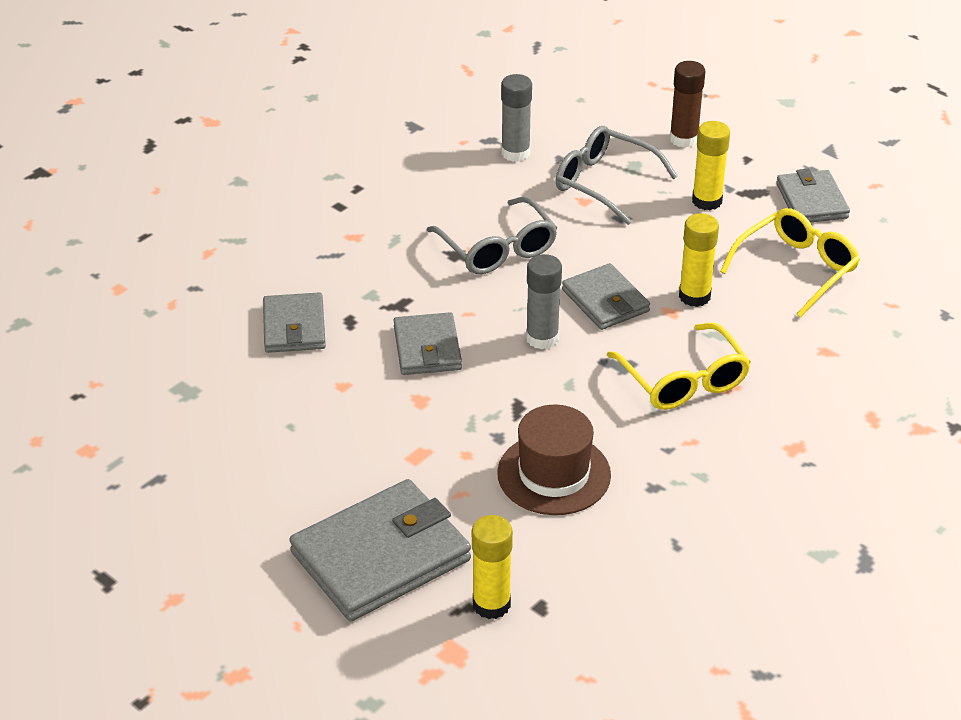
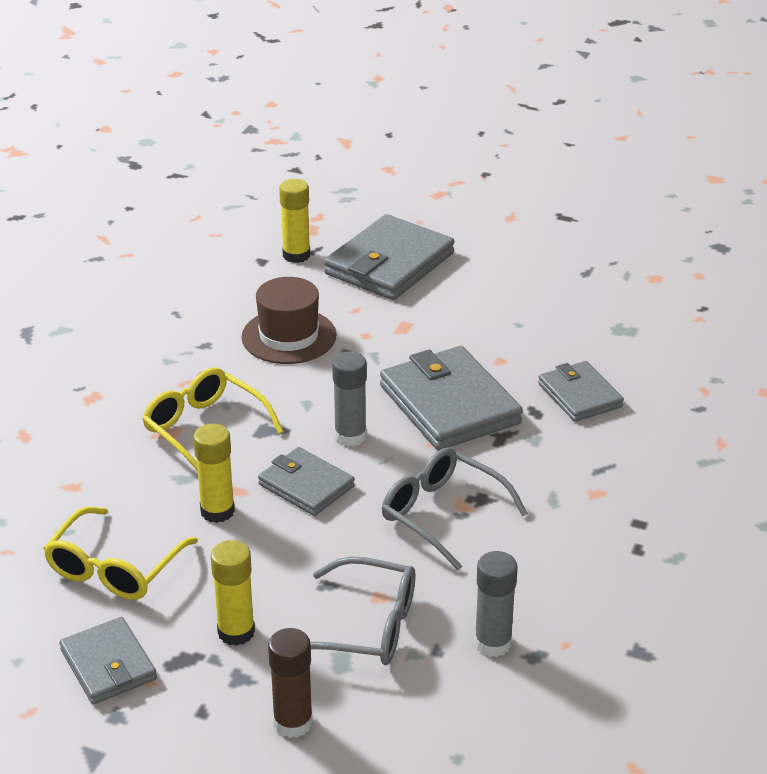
camera: 160 degrees right, 5 degrees down
(427, 348) = (449, 404): grey wallet -> grey wallet, size x1.69

